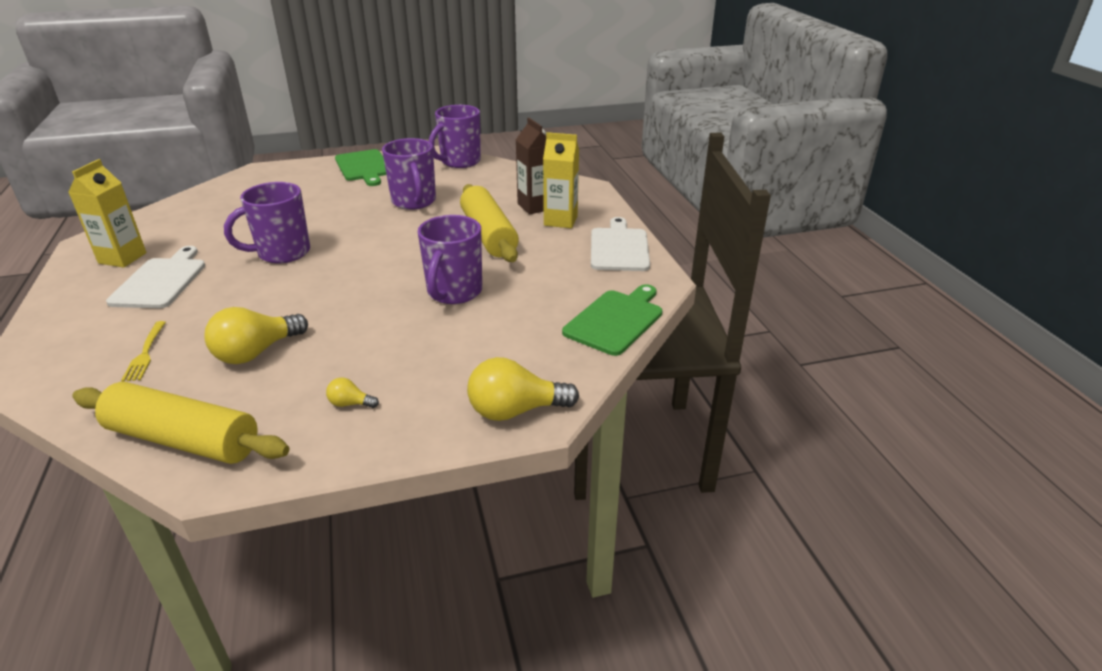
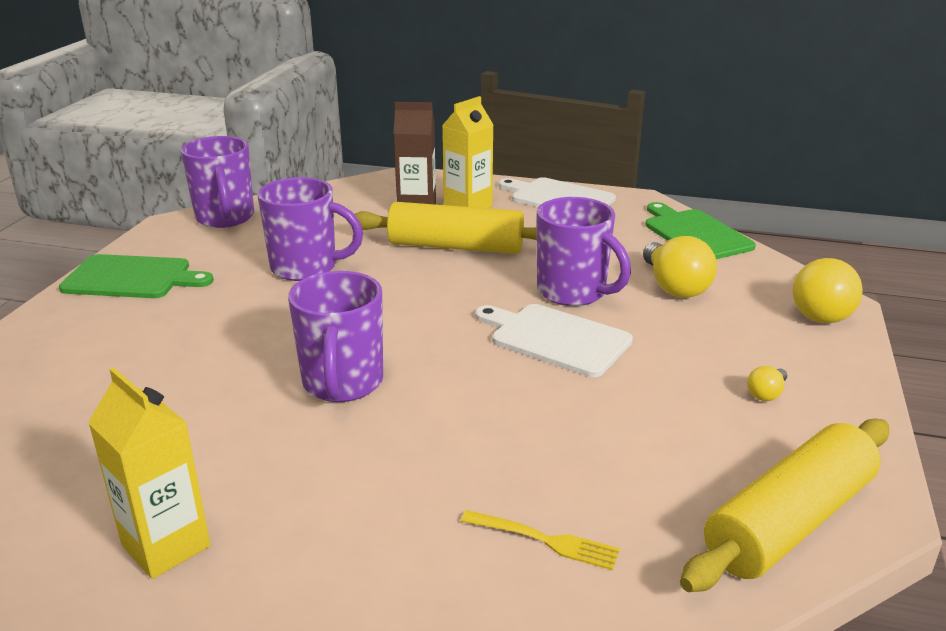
camera: 60 degrees left, 5 degrees down
(161, 281) = (313, 507): white cutting board -> white cutting board (555, 338)
(256, 352) = (612, 441): yellow light bulb -> yellow light bulb (674, 287)

